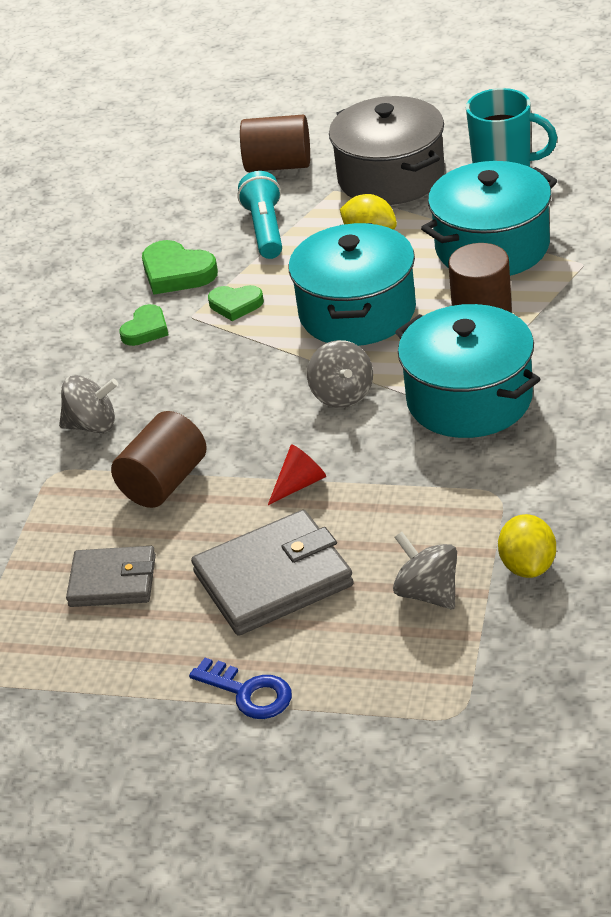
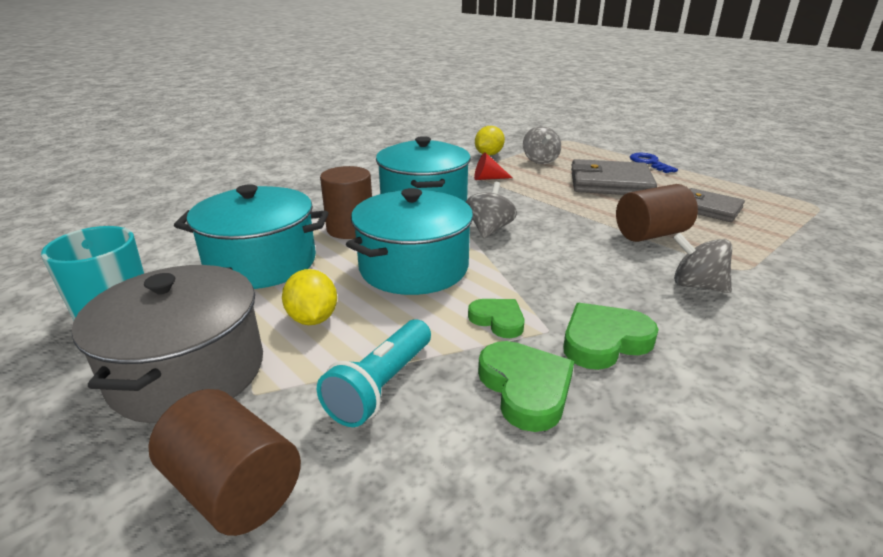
camera: 150 degrees left, 10 degrees down
(146, 329) = (604, 341): green heart -> green heart, size x1.53
(299, 484) = (562, 205): red cone -> red cone (488, 178)

